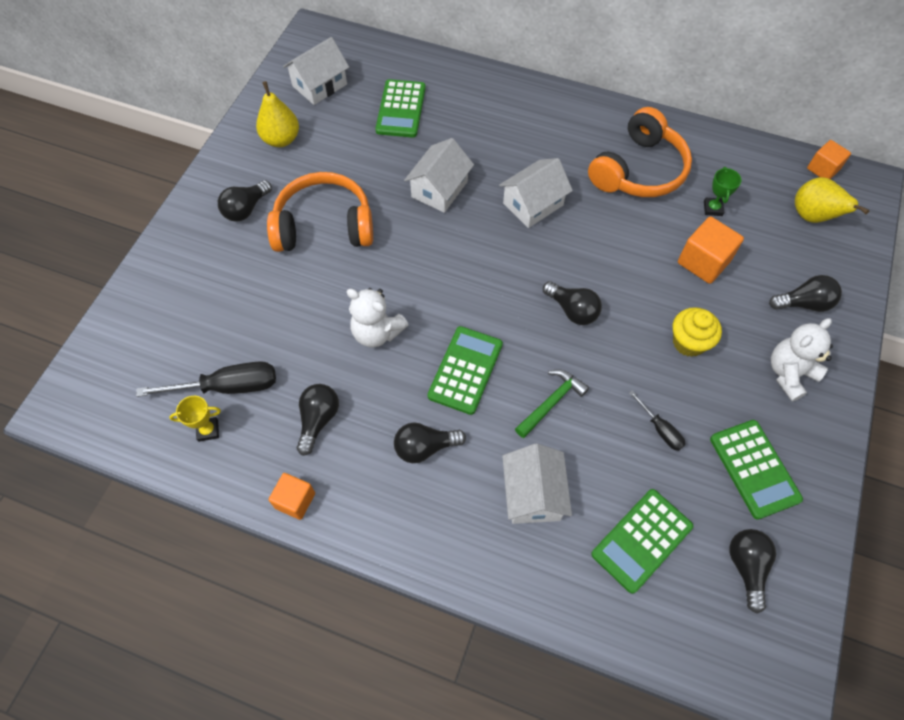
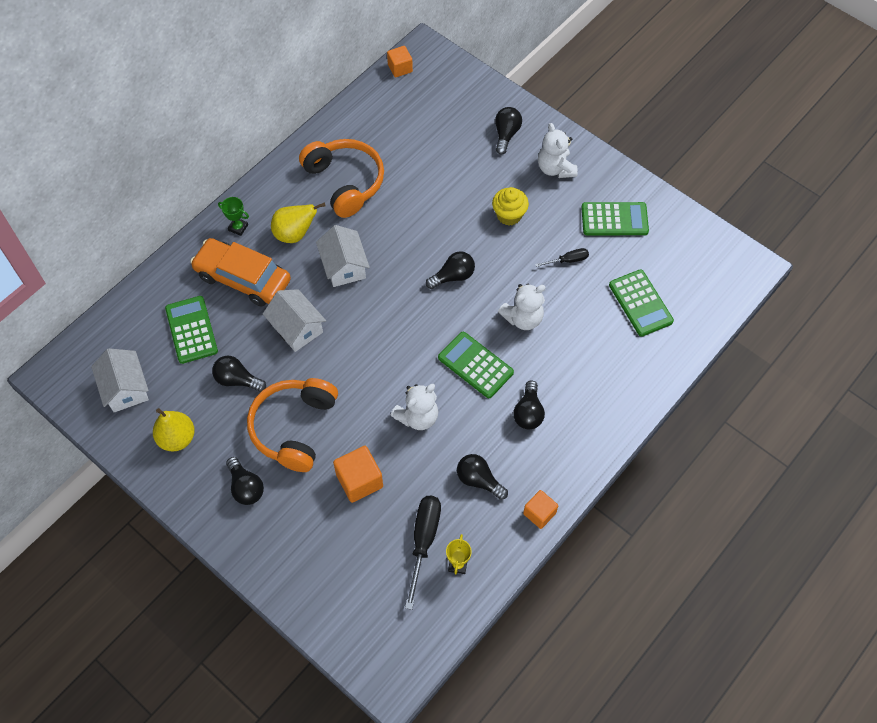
camera: 70 degrees left, 0 degrees up
(401, 109) = (191, 330): green calculator -> green calculator turned 135 degrees counterclockwise
(476, 127) = (243, 278): none -> orange car
(533, 494) = (587, 355): white house -> none
(551, 402) = (523, 318): green hammer -> white teddy bear
(703, 262) = (447, 177): orange cube -> orange cube (359, 480)
(713, 208) = (403, 151): green trophy -> green trophy (238, 227)
(746, 567) = (676, 253): black light bulb -> black light bulb (237, 380)
(812, 217) = (438, 95): yellow pear -> yellow pear (295, 234)

